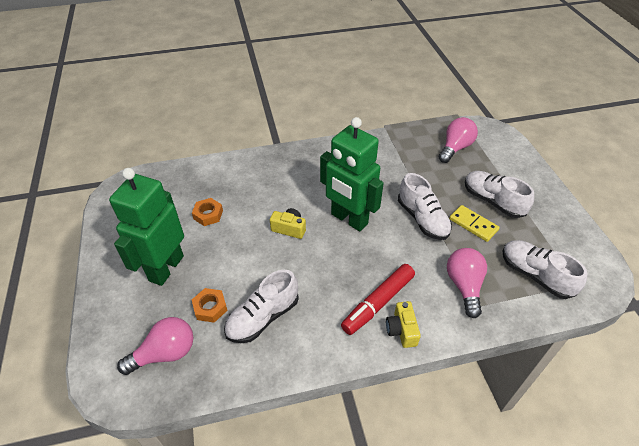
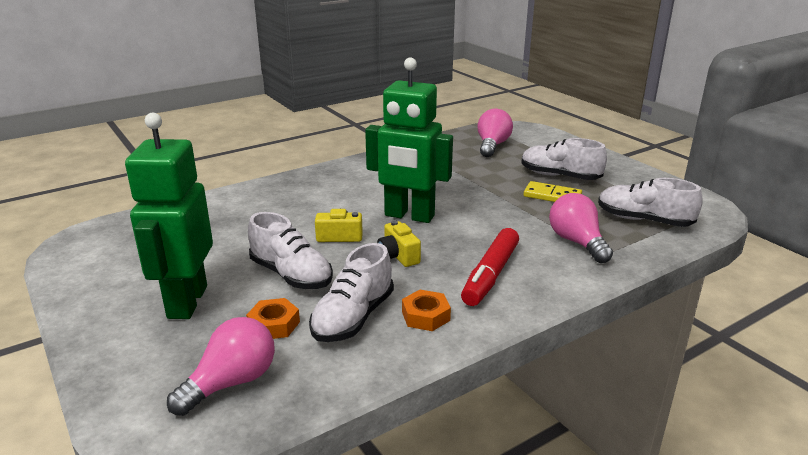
camera: 20 degrees left, 20 degrees down
(208, 215) = (221, 244): orange nut -> orange nut (425, 316)
(401, 330) = (533, 291): yellow camera -> yellow camera (398, 256)
(422, 219) = (494, 201): white shoe -> white shoe (291, 275)

